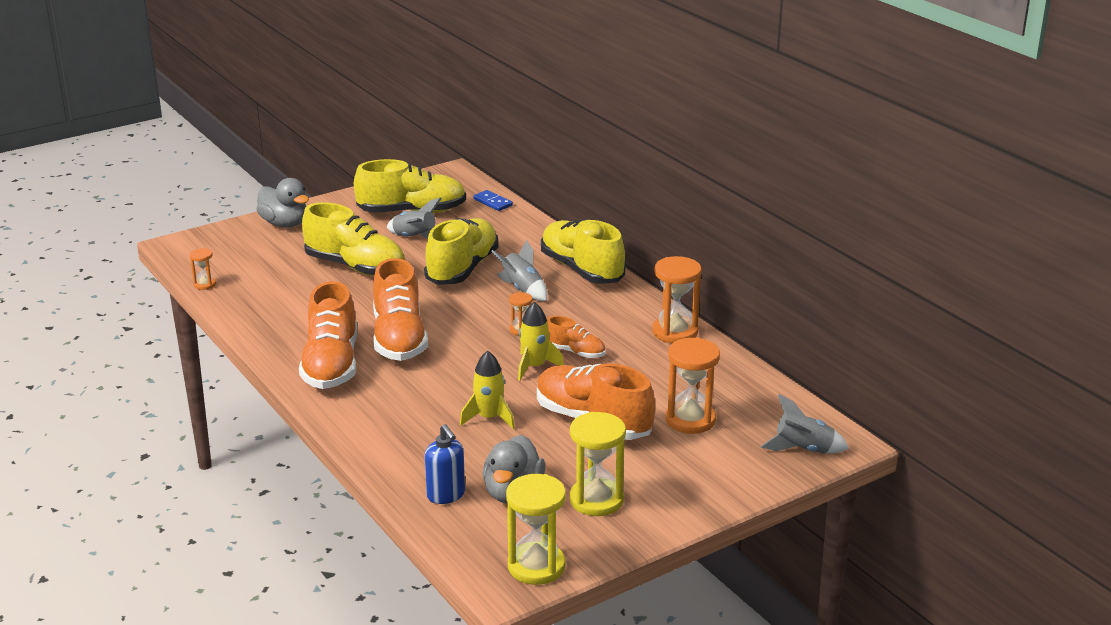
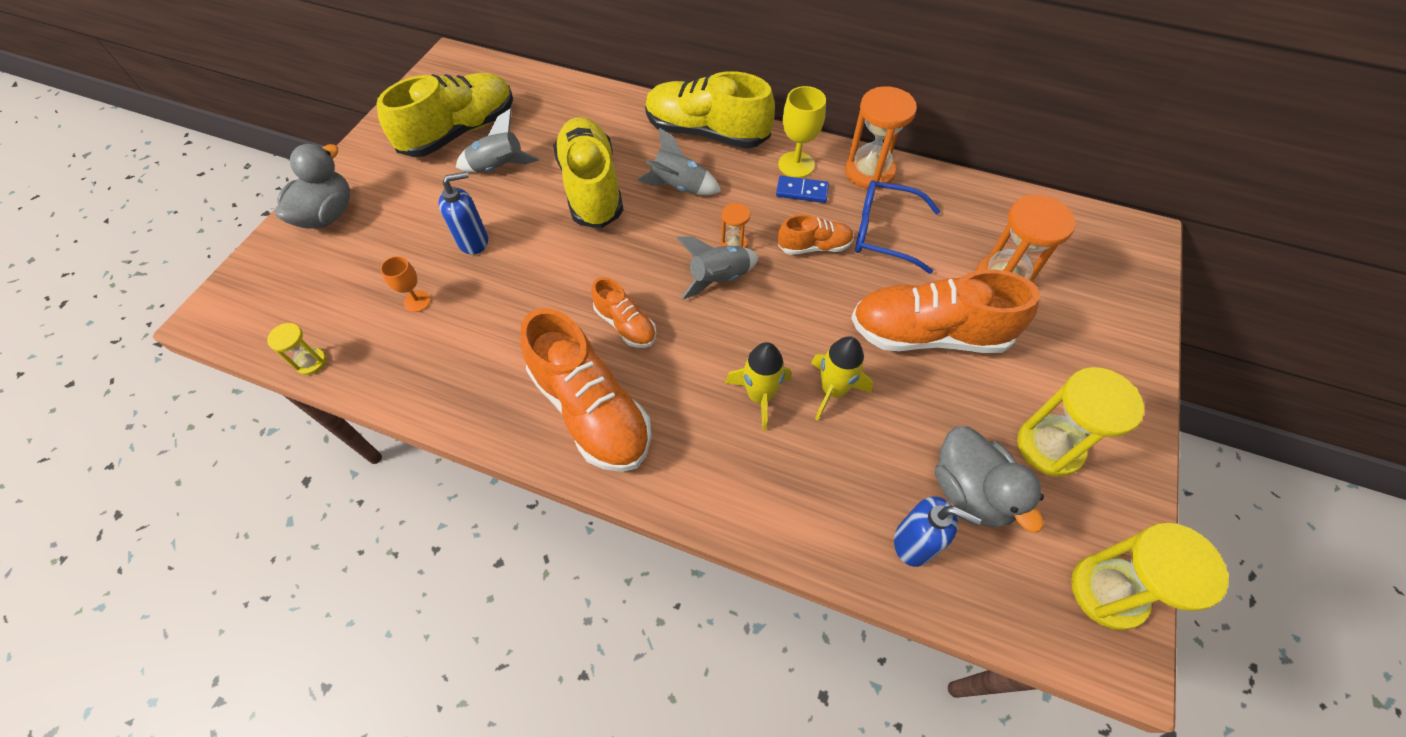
camera: 35 degrees left, 30 degrees up
(205, 284) = (311, 362): orange hourglass -> yellow hourglass
(285, 224) = (328, 215): grey duck -> grey duck turned 75 degrees counterclockwise
(290, 281) = (417, 301): none -> orange goblet
(355, 267) = (473, 241): yellow shoe -> blue soap dispenser
(399, 339) = (625, 325): orange shoe -> orange shoe, size x0.51
(493, 202) = (532, 83): blue domino -> blue domino (802, 191)
(534, 367) = (799, 288): yellow rocket -> yellow rocket (760, 396)
(624, 309) = (796, 165): none -> yellow goblet
(637, 365) = (884, 233): none -> blue glasses
(803, 450) = (1123, 263): grey rocket -> grey rocket (719, 278)

